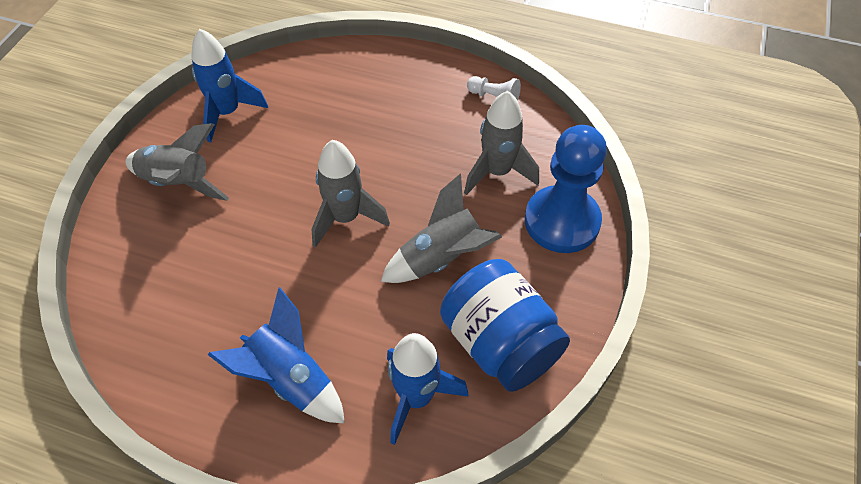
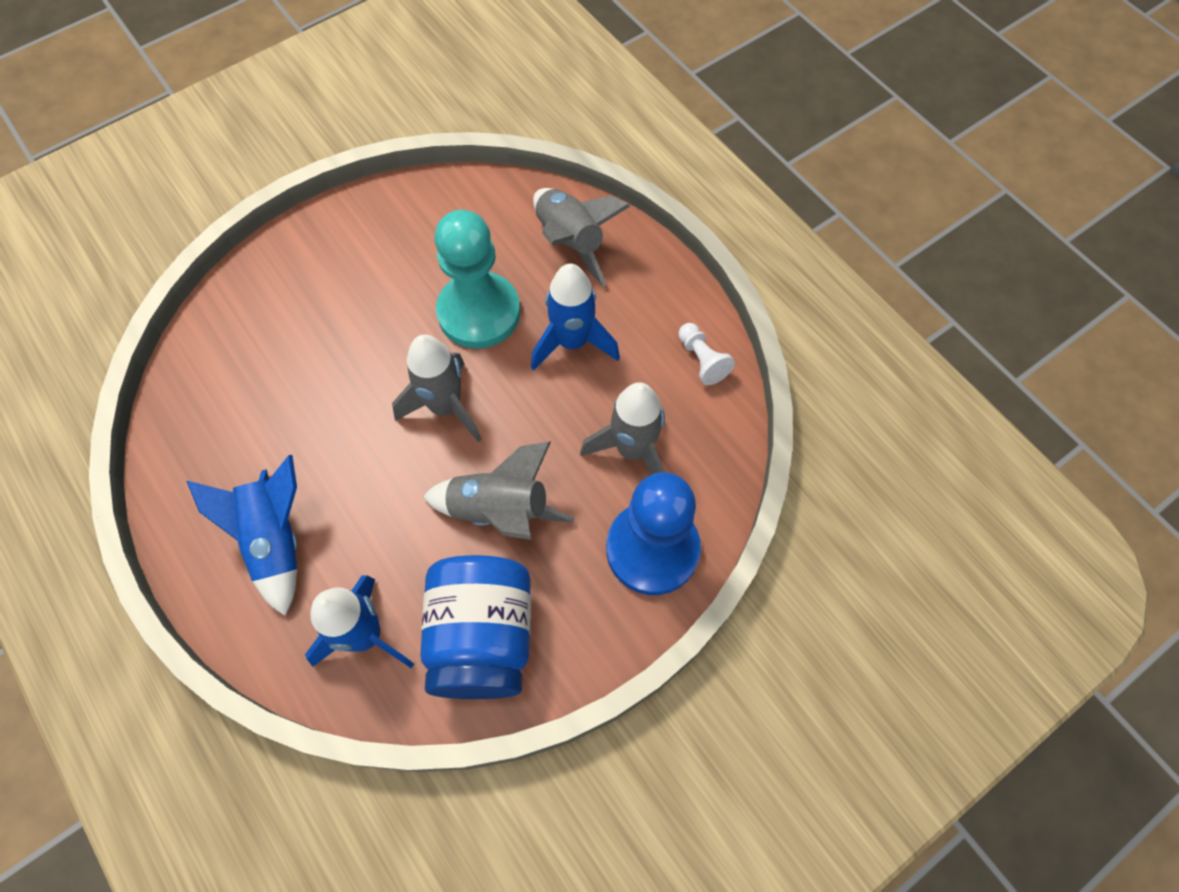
camera: 35 degrees right, 10 degrees up
(178, 183) = (327, 274): grey rocket -> grey rocket (570, 242)
(227, 113) = (425, 221): blue rocket -> blue rocket (572, 342)
(318, 148) = (479, 312): none -> turquoise pawn

